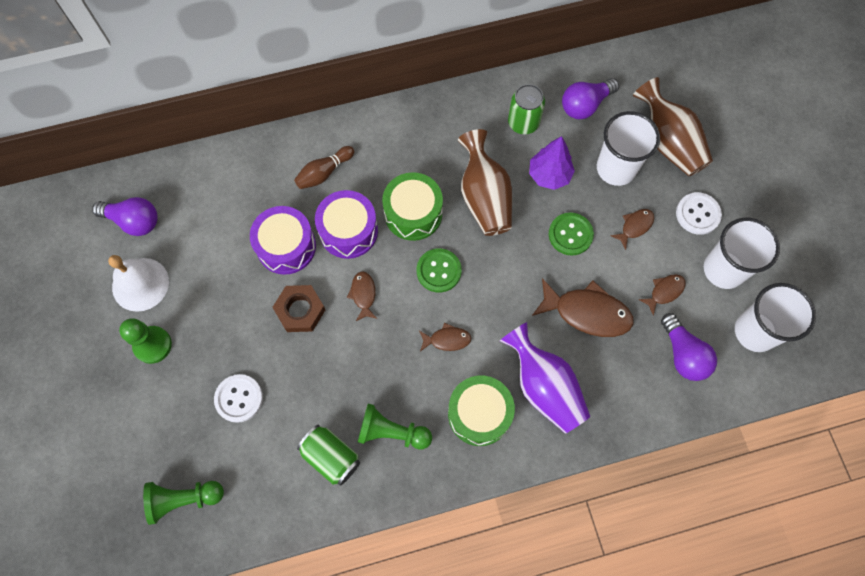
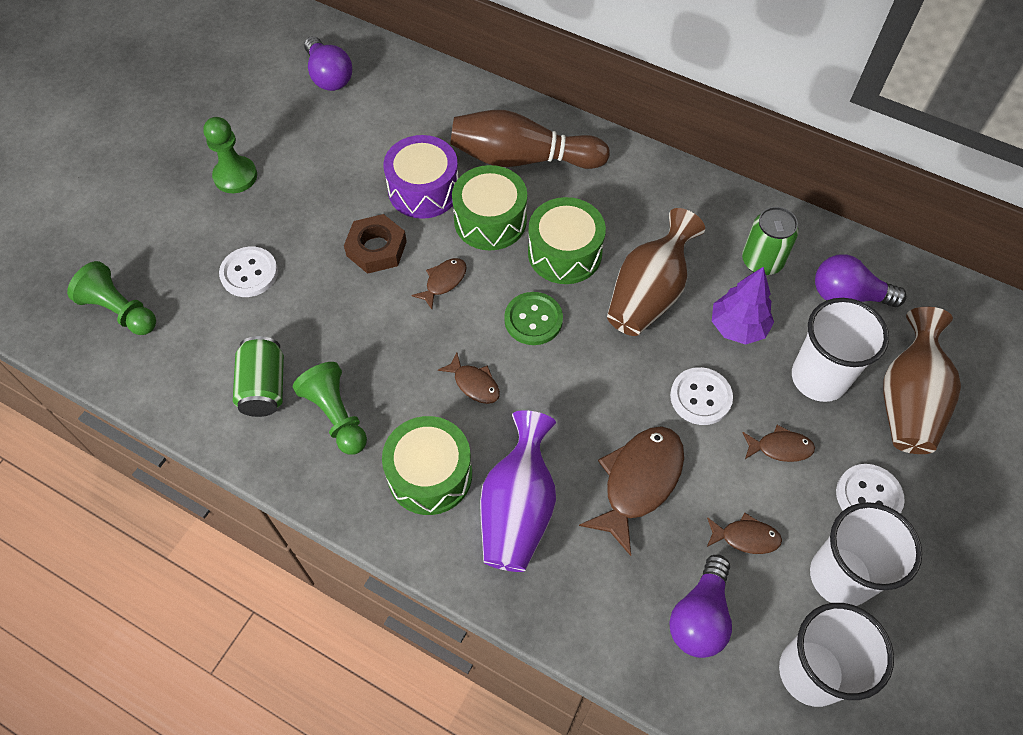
camera: 45 degrees right, 10 degrees down
(140, 284) = (279, 125): white bell -> none
(324, 173) = (522, 158): brown bowling pin -> brown bowling pin, size x1.88
(348, 231) = (490, 220): purple drum -> green drum
(570, 234) = (700, 397): green button -> white button
(587, 312) = (638, 482): brown fish -> brown fish turned 120 degrees counterclockwise

